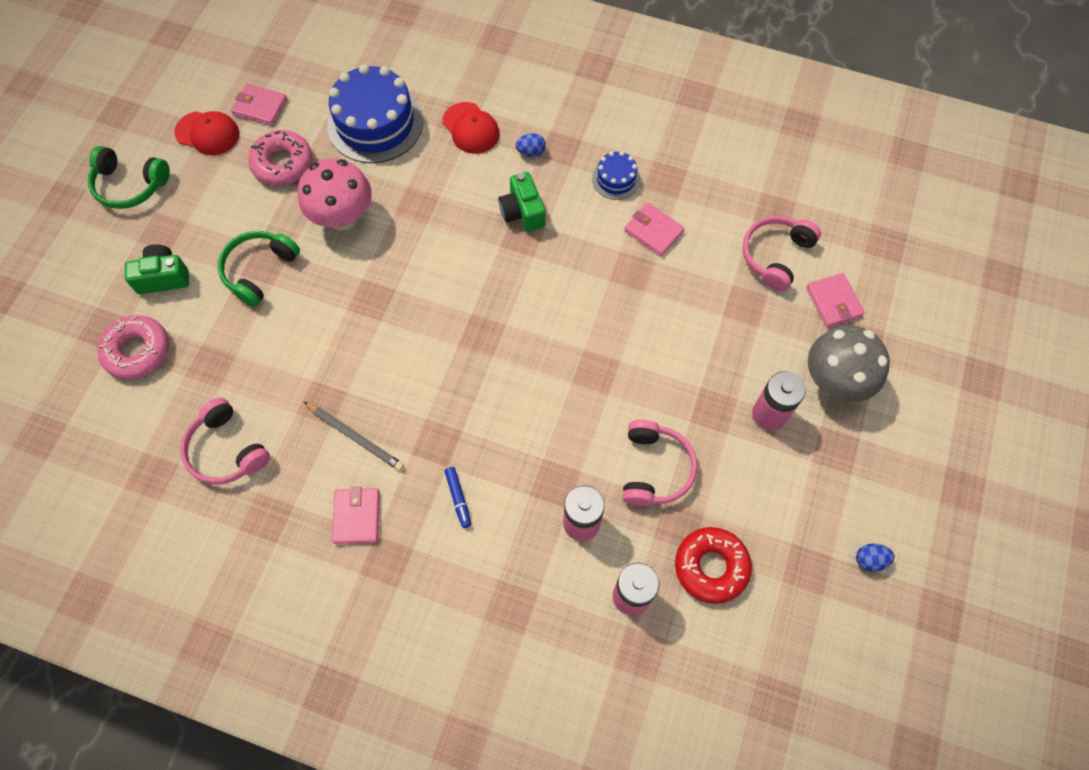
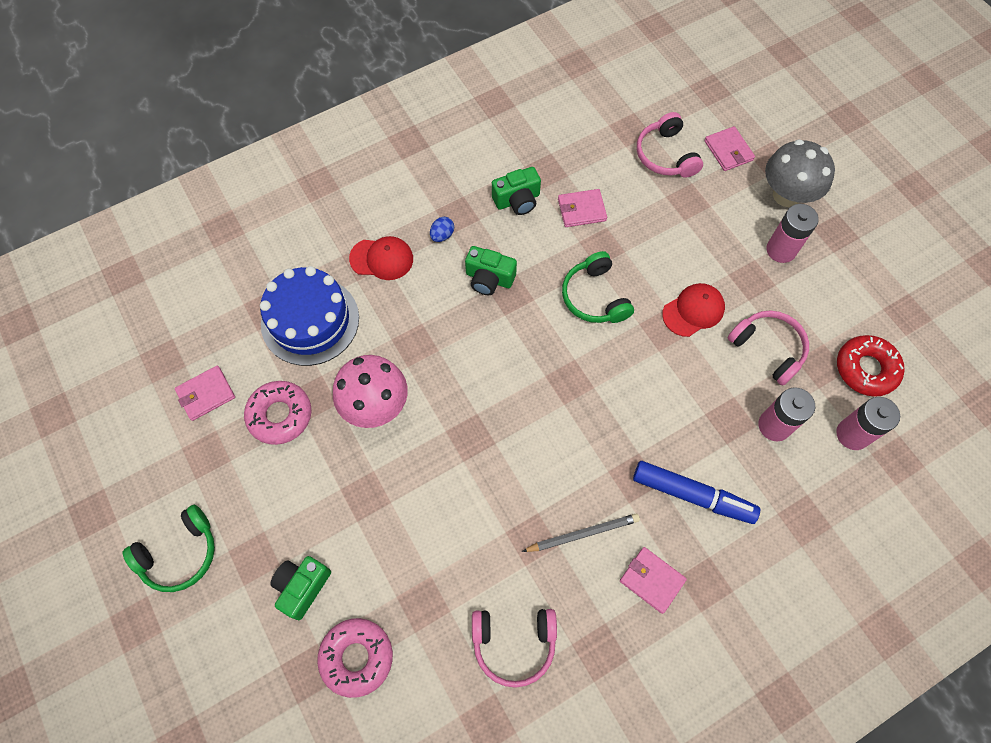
camera: 50 degrees left, 0 degrees up
(207, 133) = (190, 453): red cap -> red cap (693, 311)
(259, 270) = (367, 504): green headphones -> green headphones (595, 297)
(458, 498) = (692, 495): blue marker -> blue marker, size x2.12
(616, 179) = (517, 200): blue cake -> green camera
(833, 302) = (728, 150): pink wallet -> pink wallet turned 45 degrees clockwise
(870, 560) = (926, 274): blue egg -> none

